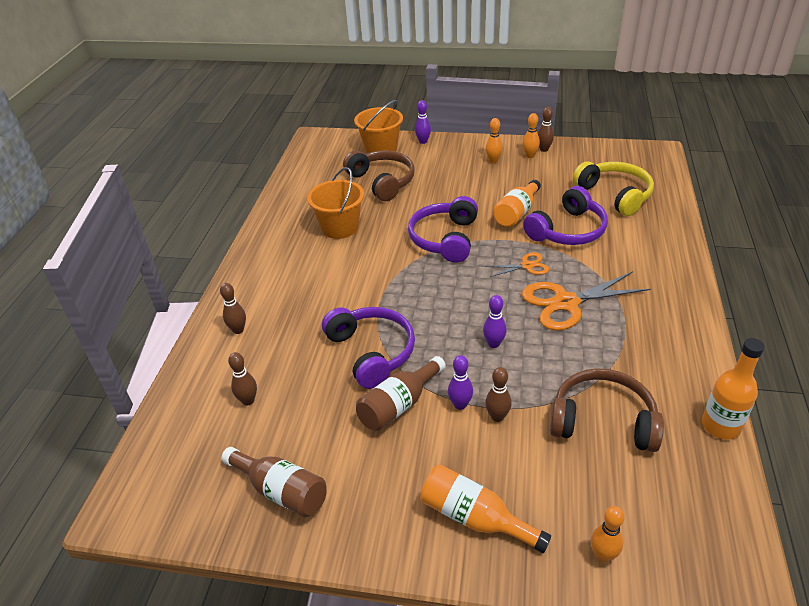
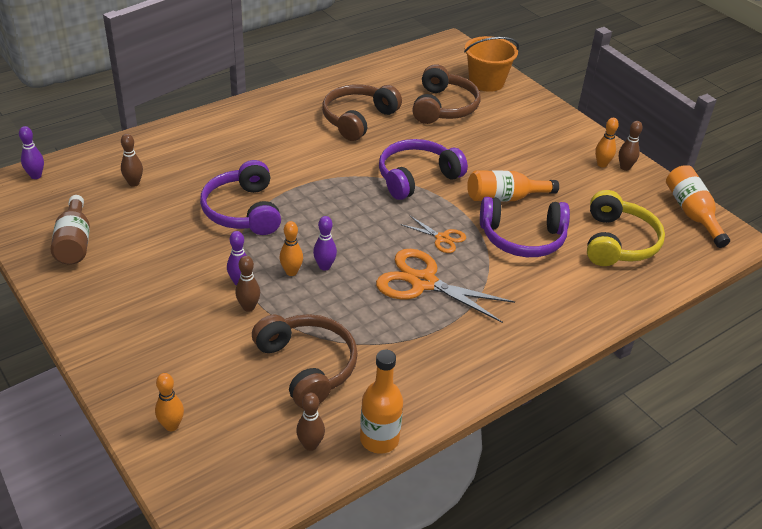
camera: 40 degrees right, 0 degrees up
(238, 330) = (192, 139): brown bowling pin -> brown bowling pin (310, 445)
(340, 227) = (358, 119): orange bucket -> brown headphones
(372, 352) = (243, 211): purple headphones -> purple headphones turned 150 degrees clockwise
(399, 405) = (206, 253): brown bottle -> none
(423, 141) = (530, 97): purple bowling pin -> purple bowling pin (36, 176)
(474, 518) = (141, 344): orange bottle -> orange bottle (691, 214)
(493, 161) = (562, 148): orange bowling pin -> orange bowling pin (291, 272)

